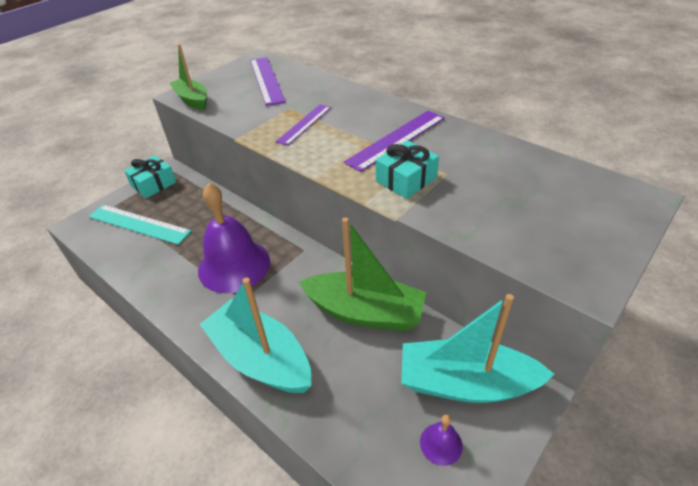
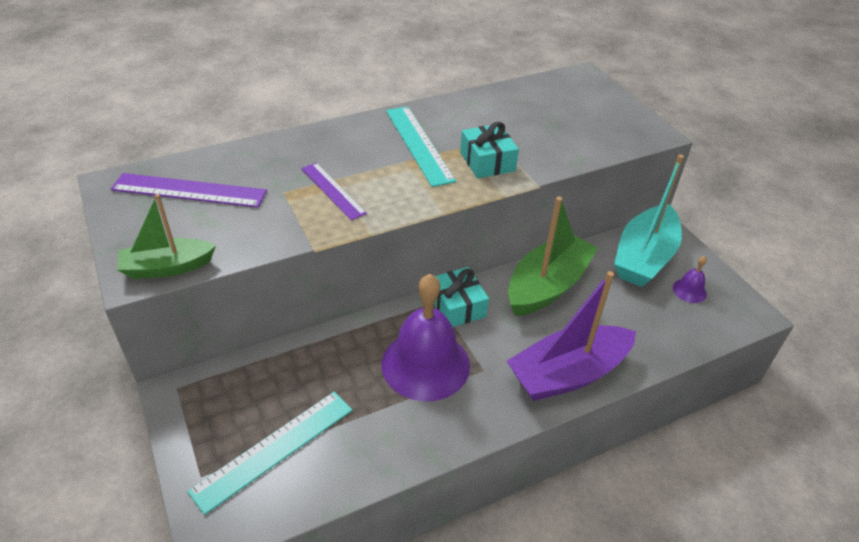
camera: 70 degrees left, 0 degrees up
(153, 184) = (188, 417): turquoise gift -> turquoise gift (457, 306)
(260, 358) = (567, 374): turquoise boat -> purple boat
(396, 139) = (418, 144): purple ruler -> turquoise ruler

